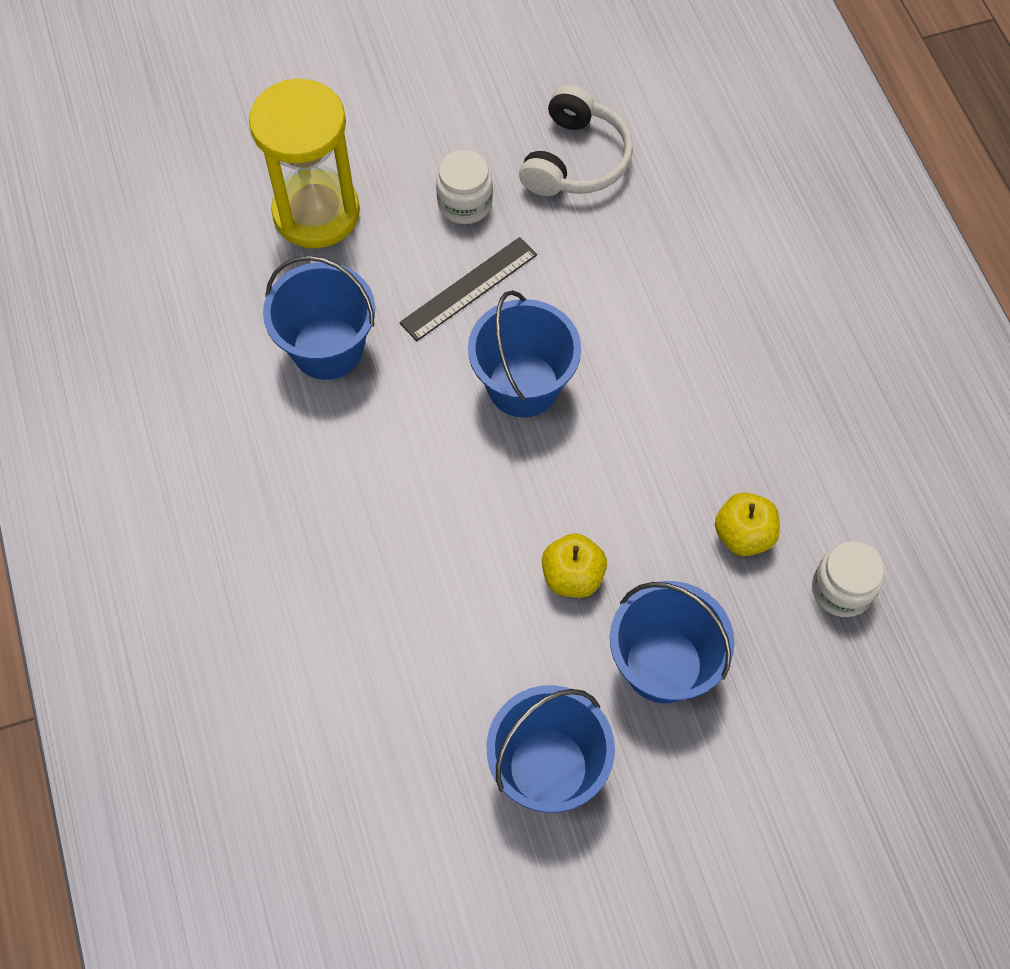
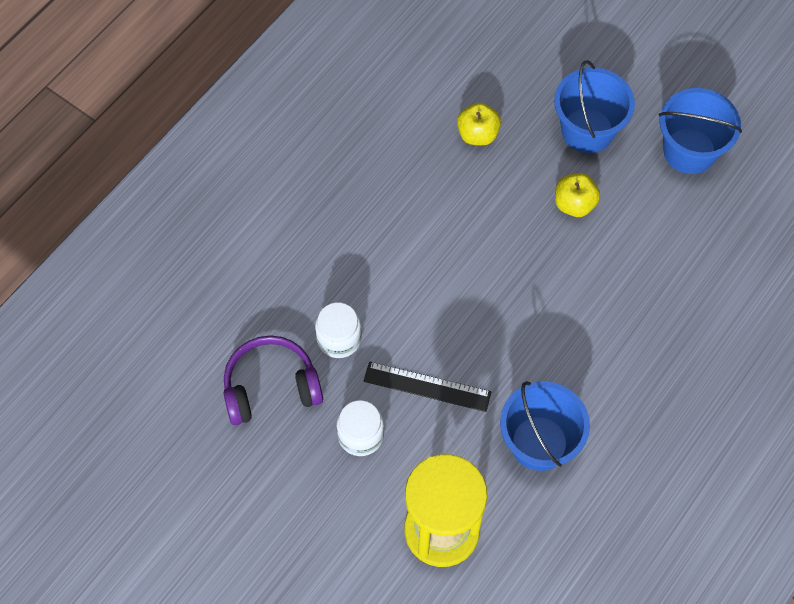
camera: 125 degrees left, 0 degrees up
(523, 385) = (472, 307): blue bucket -> none
(575, 160) = (271, 387): white headphones -> purple headphones
(841, 589) = (472, 72): white jar -> white jar (339, 338)

